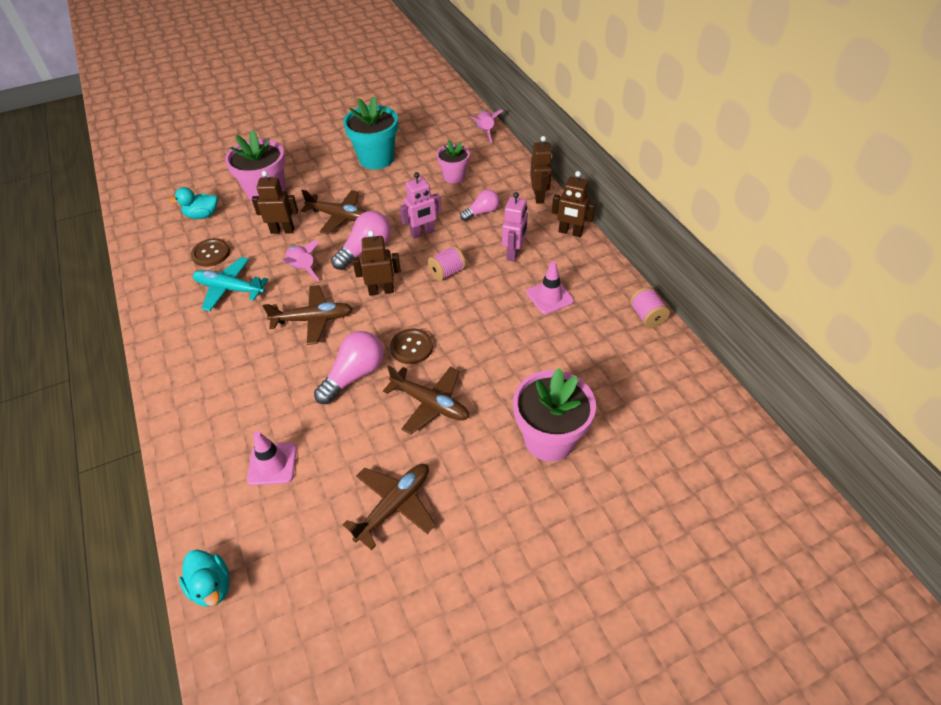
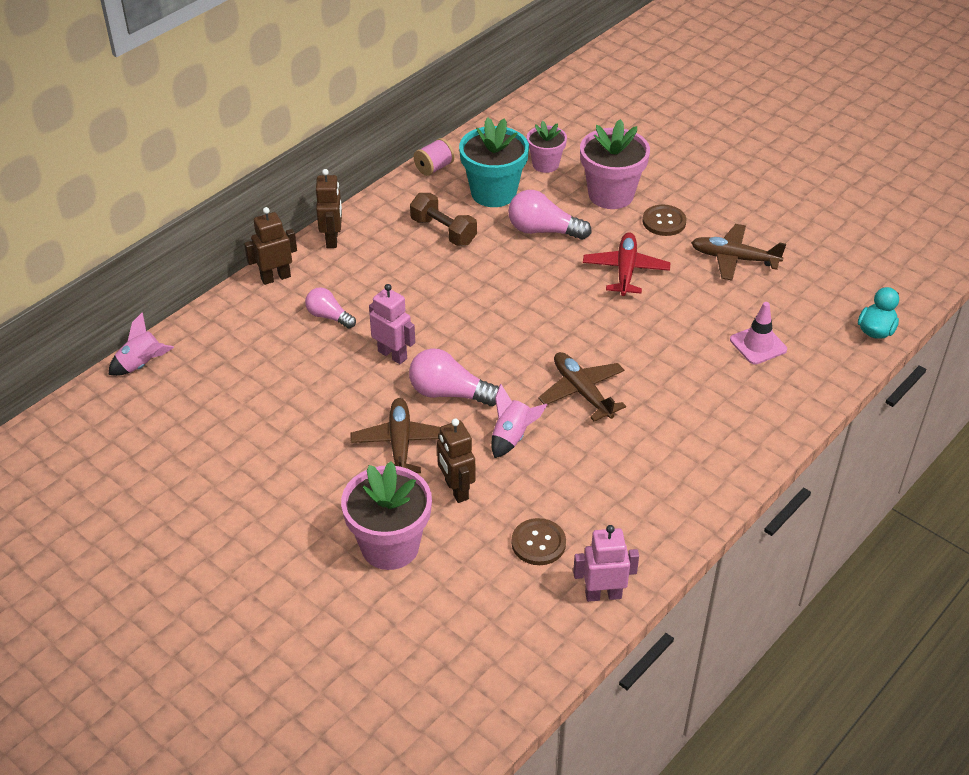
camera: 115 degrees left, 5 degrees down
(202, 215) = (471, 599): turquoise duck -> none
(229, 289) = (584, 489): turquoise plane -> none
(354, 375) = (630, 331): pink light bulb -> pink light bulb (543, 231)
(376, 159) = (253, 458): turquoise flower pot -> turquoise flower pot (493, 193)
(381, 291) = (507, 354): brown robot -> none
(411, 347) = (570, 304): brown button -> brown button (664, 222)
(430, 404) = (625, 270): brown plane -> red plane
(447, 272) = (449, 313): pink spool -> none
(454, 177) = (265, 363): pink flower pot -> pink flower pot (545, 164)
(514, 253) = (390, 272): pink robot -> pink robot (603, 594)
(549, 297) = (443, 231): pink traffic cone -> brown dumbbell

